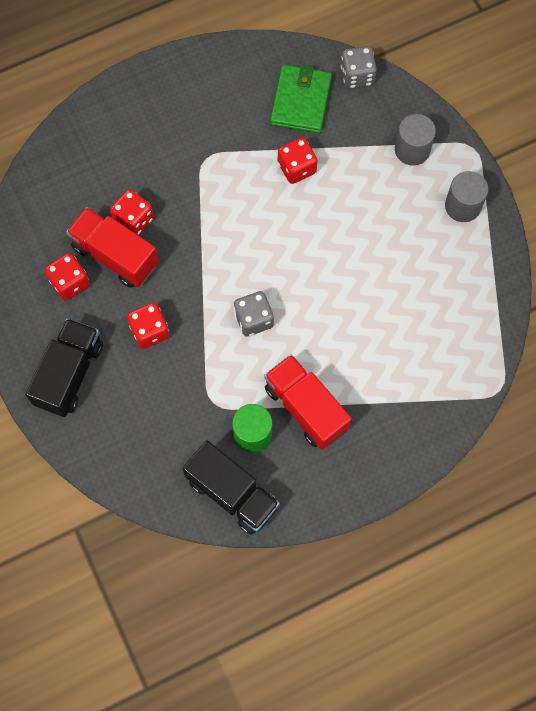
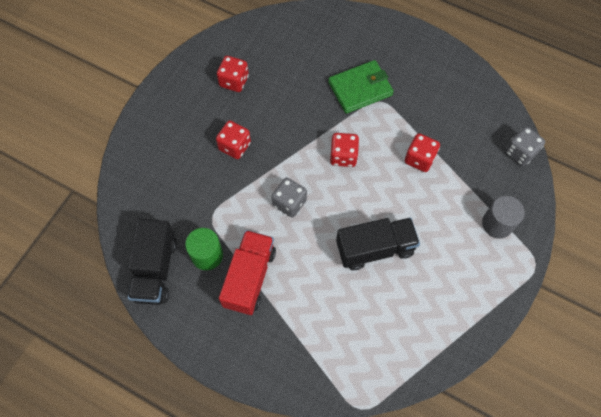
camera: 55 degrees right, 5 degrees down
(69, 374) = (172, 120): black truck -> black truck (375, 249)
(115, 255) = (271, 94): red truck -> none
(133, 220) = (303, 88): red dice -> red dice (343, 156)
(301, 101) = (470, 130): green wallet -> green wallet (360, 88)
(462, 206) = (484, 287): grey cylinder -> none

